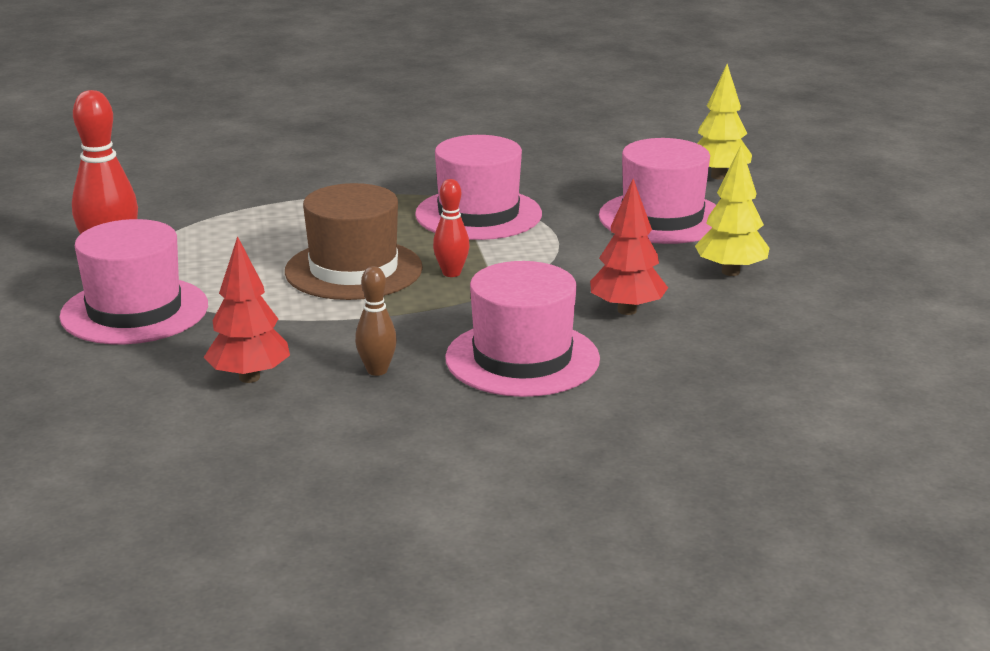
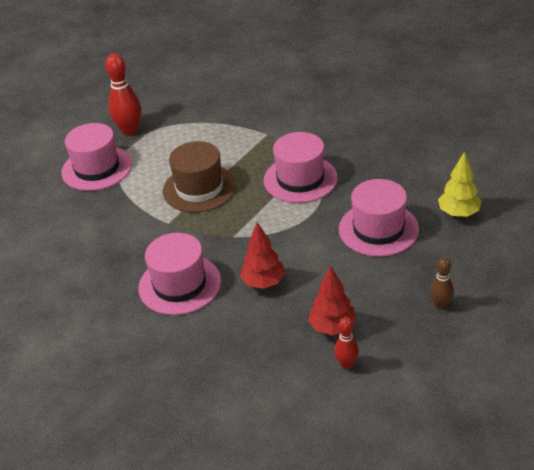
camera: 50 degrees right, 15 degrees up
(249, 377) = (80, 231): red tree -> red tree (332, 327)
(377, 370) = (123, 256): brown bowling pin -> brown bowling pin (440, 304)
(451, 273) = (232, 213): red bowling pin -> red bowling pin (346, 364)
(730, 272) = (348, 287): yellow tree -> none

